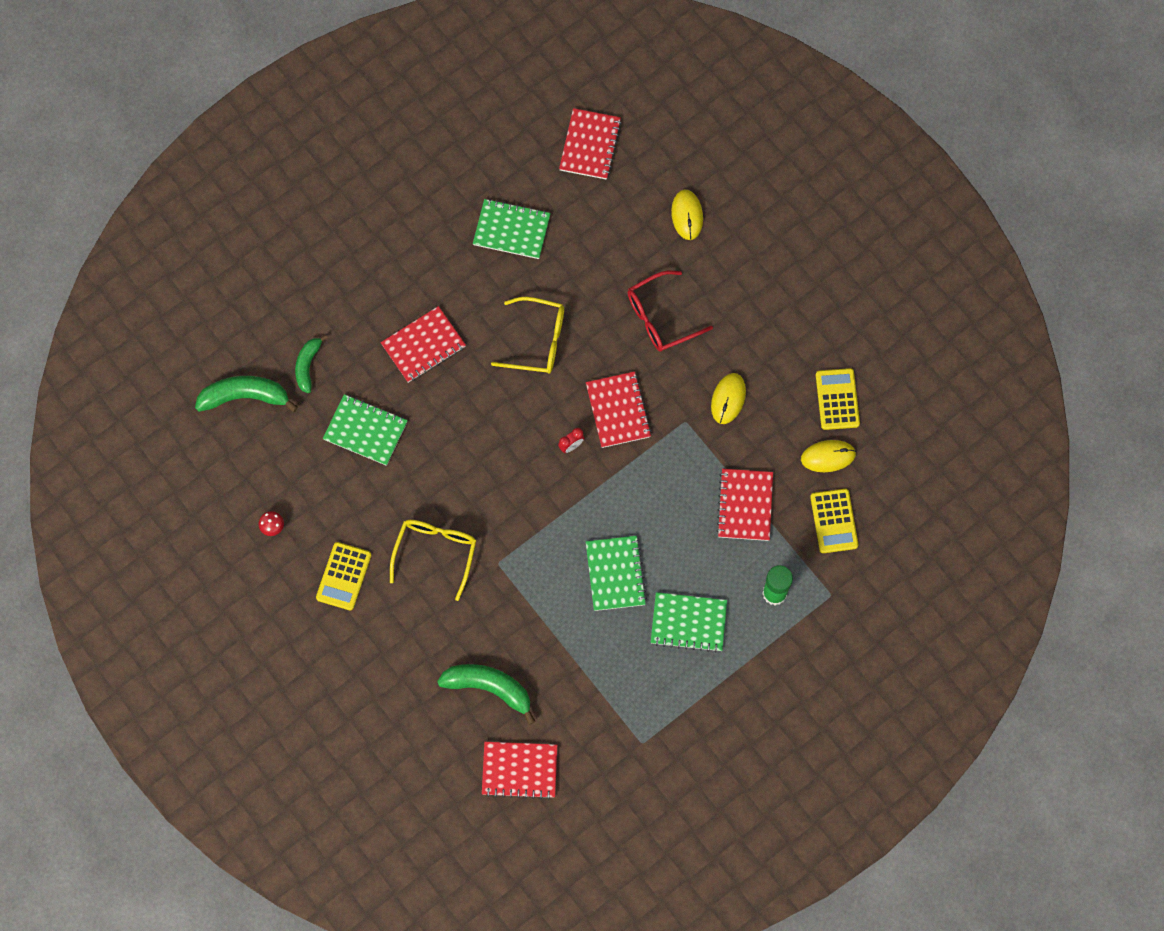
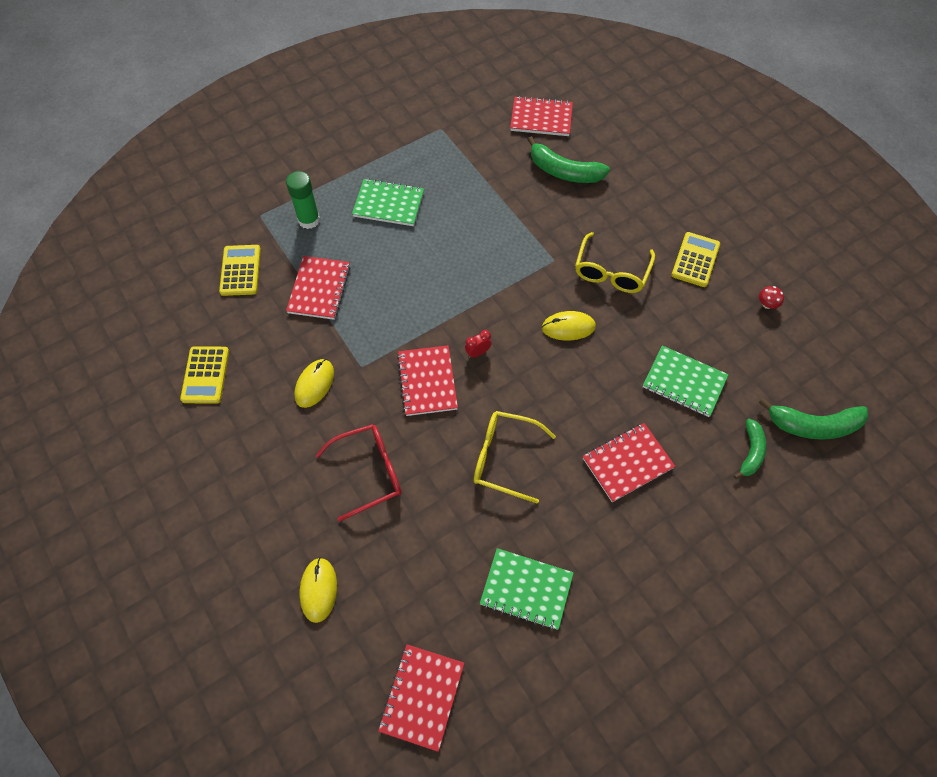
camera: 175 degrees left, 10 degrees down
(615, 574) = (448, 244): green notebook -> none
(828, 456) = (230, 324): yellow mouse -> yellow mouse (568, 327)

